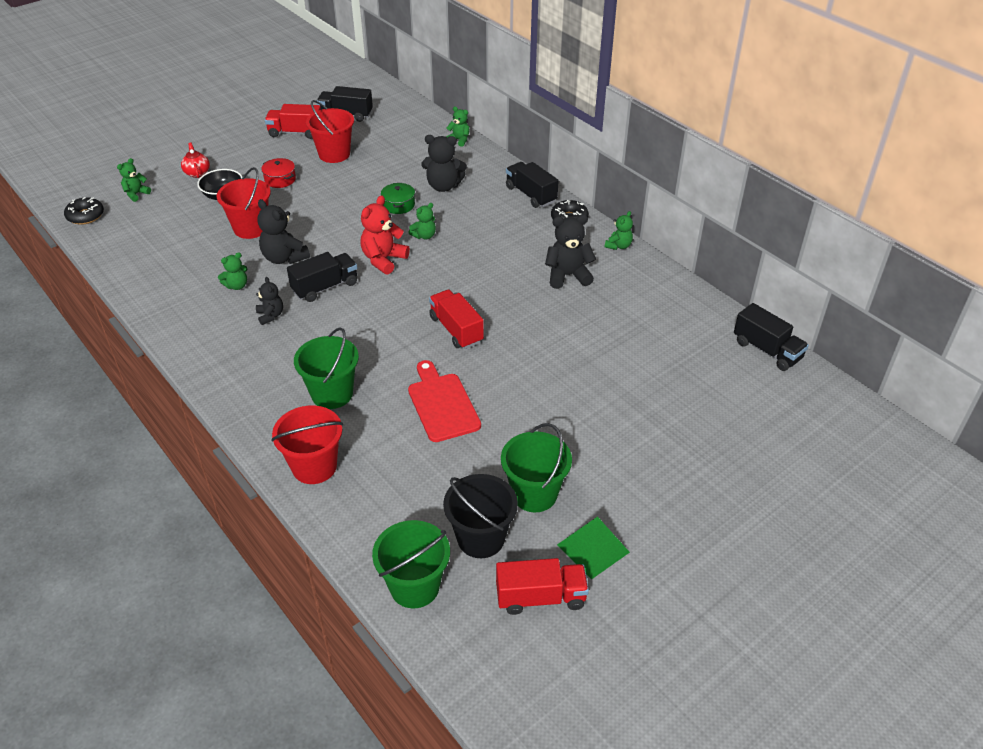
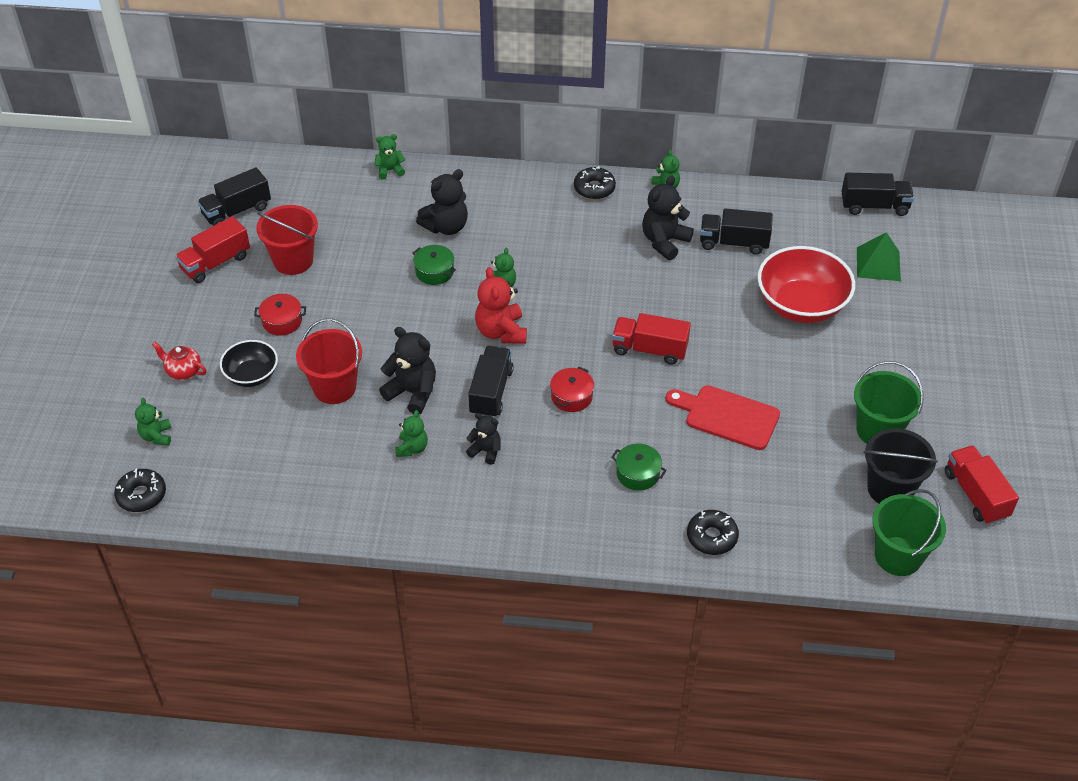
camera: 45 degrees left, 5 degrees up
(284, 258) = (412, 392): black teddy bear -> black teddy bear turned 150 degrees counterclockwise
(314, 467) = (712, 537): red bucket -> black donut
(332, 394) = (638, 473): green bucket -> green pot
(365, 322) = (571, 397): none -> red pot
(531, 195) = (532, 186): black truck -> black truck (733, 243)
(540, 597) = (975, 495): red truck -> red truck turned 60 degrees counterclockwise
(593, 548) = (960, 436): green pyramid -> green pyramid (878, 264)
(605, 375) = (801, 305): none -> red bowl

